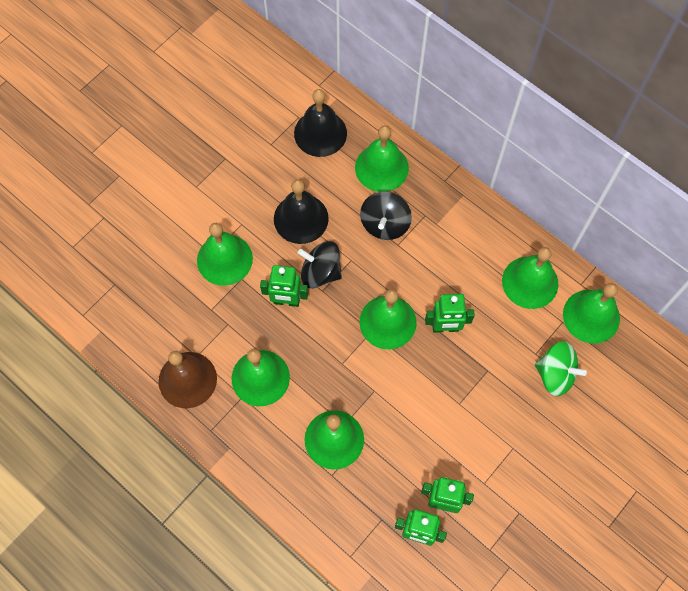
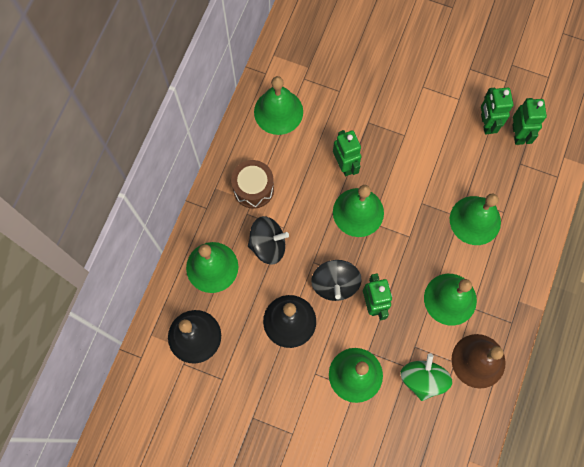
camera: 110 degrees left, 5 degrees up
(450, 230) = (253, 189): none -> brown drum
(555, 374) = (350, 72): green spinning top -> green spinning top (422, 379)
(591, 316) = (290, 59): green bell -> none

